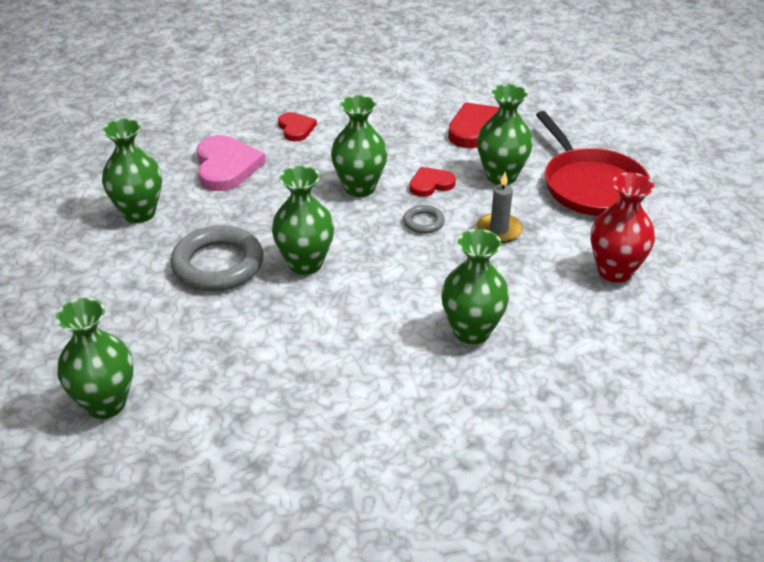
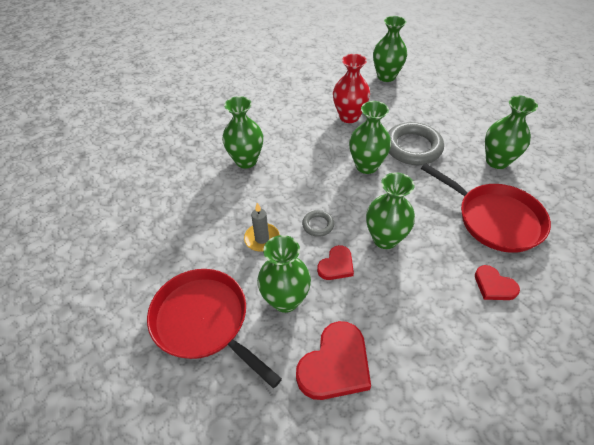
camera: 155 degrees right, 10 degrees up
(226, 166) = (495, 219): pink heart -> red pan
(615, 271) = (169, 234): red vase -> red vase (349, 116)

